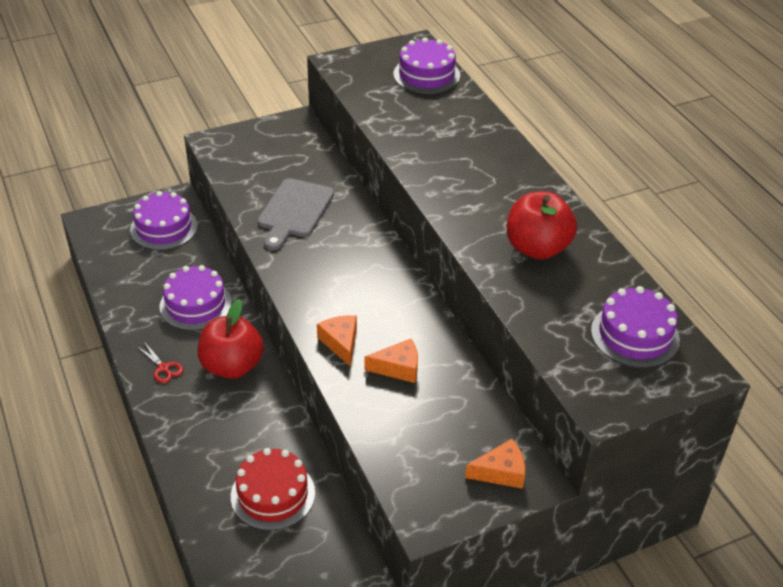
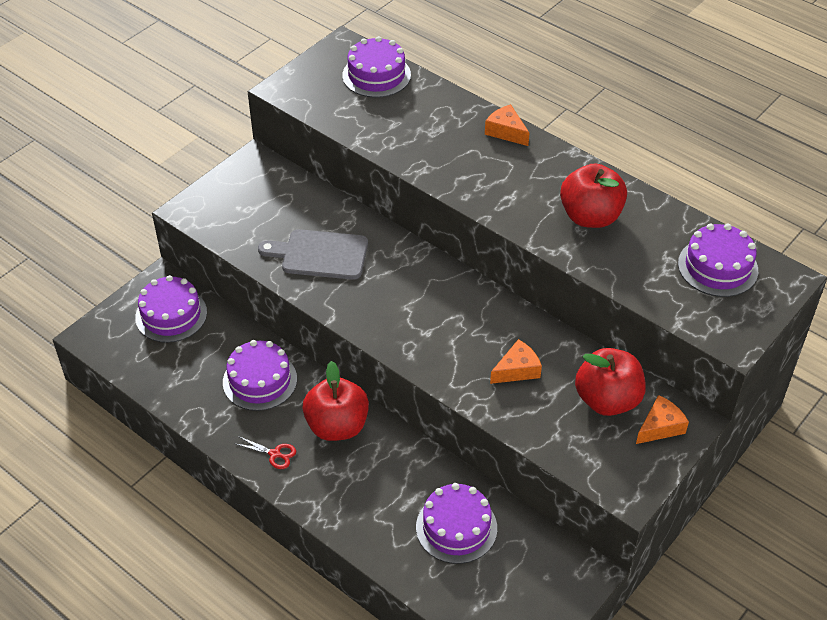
camera: 25 degrees left, 5 degrees up
(273, 494) = (456, 527): red cake -> purple cake
(294, 211) = (320, 255): grey cutting board -> grey cutting board turned 105 degrees clockwise
(341, 343) = (452, 366): orange cheese -> orange cheese (506, 131)
(465, 427) = (607, 400): none -> red apple

